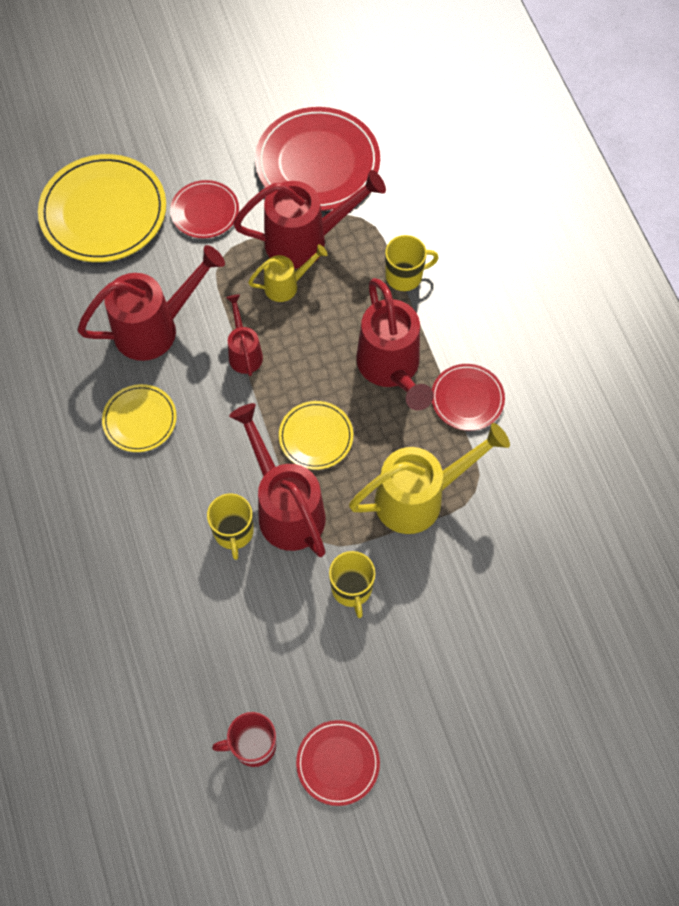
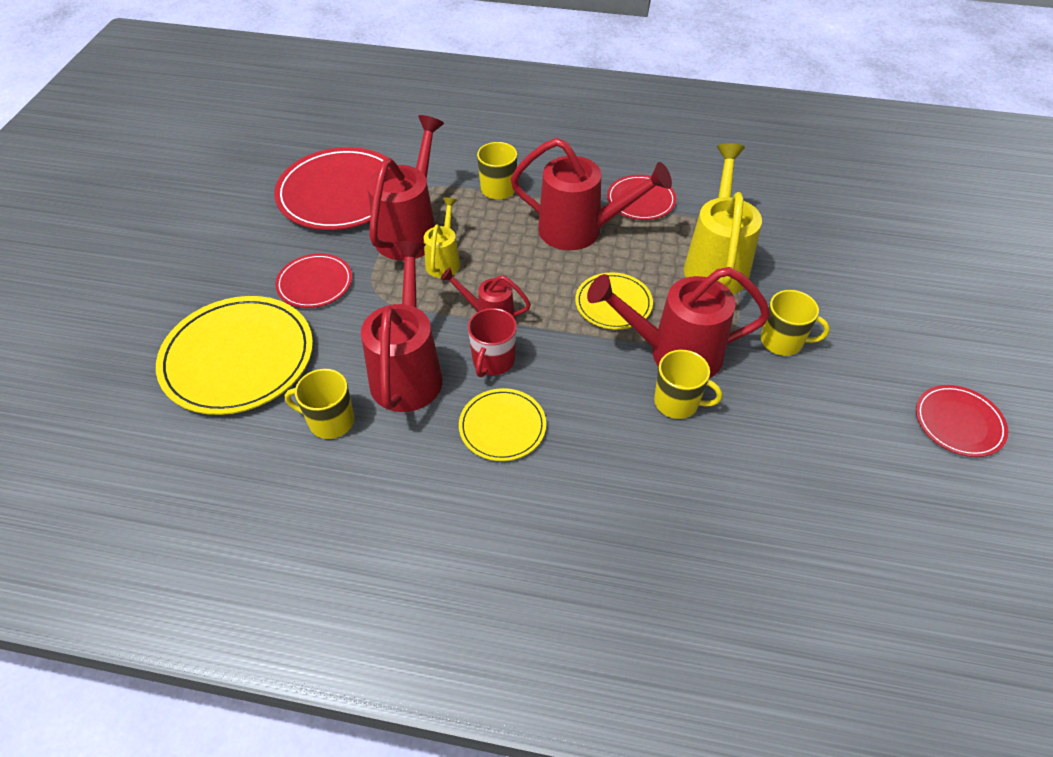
camera: 60 degrees left, 15 degrees down
(82, 306) = (330, 421): none -> yellow mug
(253, 745) = (919, 482): red mug -> red mug (493, 361)

